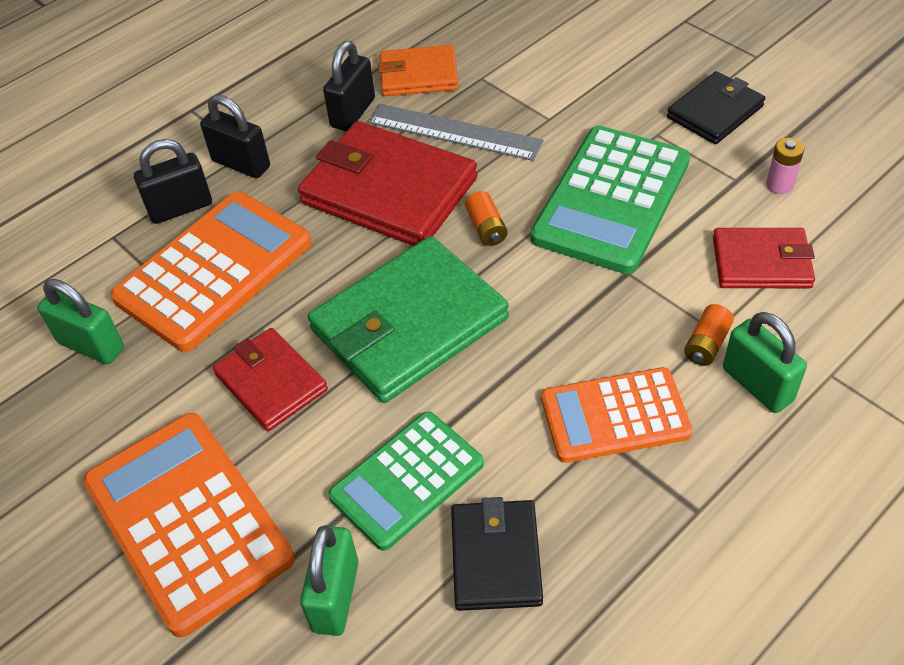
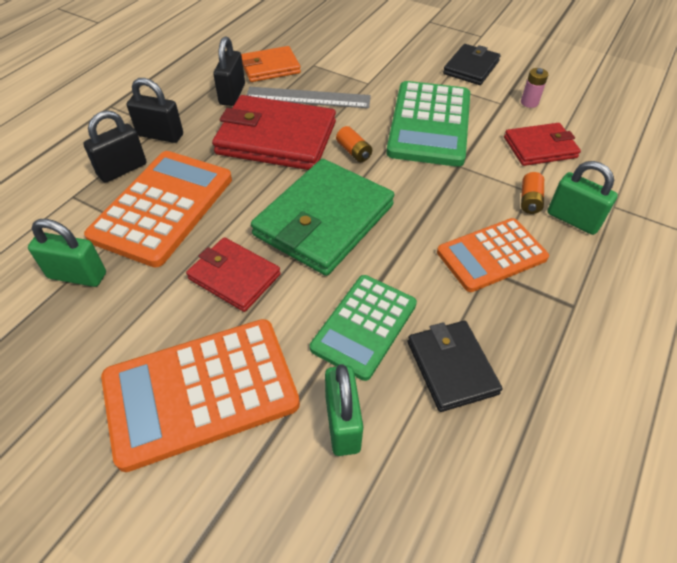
camera: 20 degrees left, 0 degrees up
(188, 521) = (201, 392): orange calculator -> orange calculator turned 60 degrees counterclockwise

